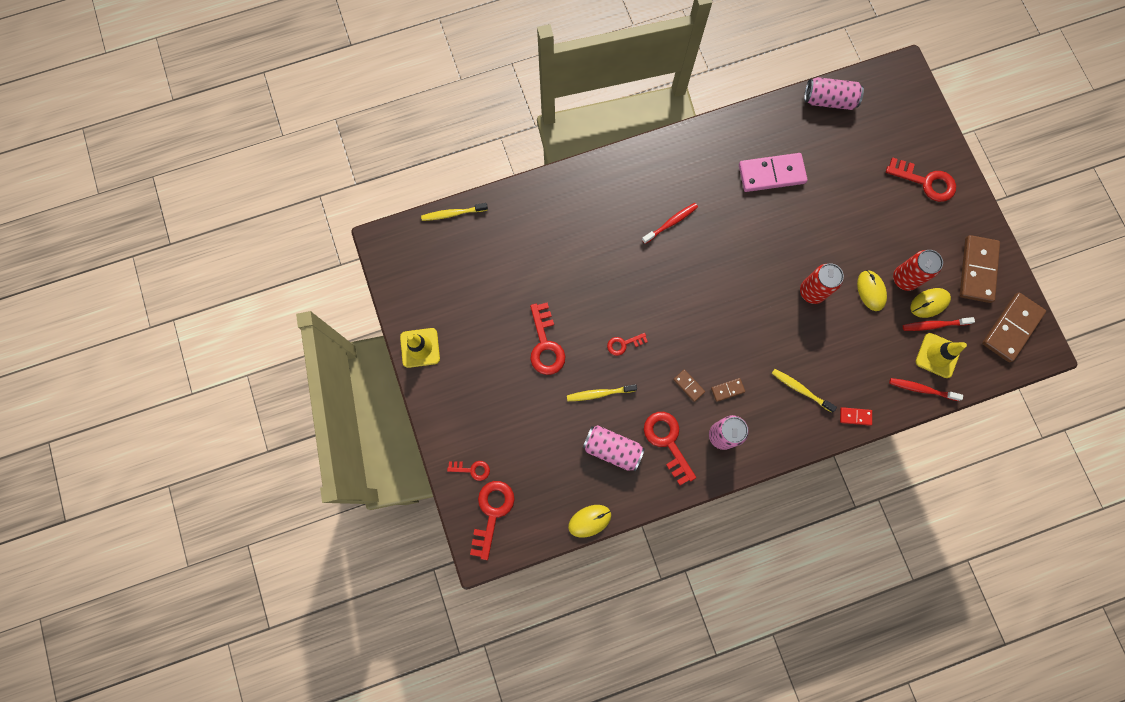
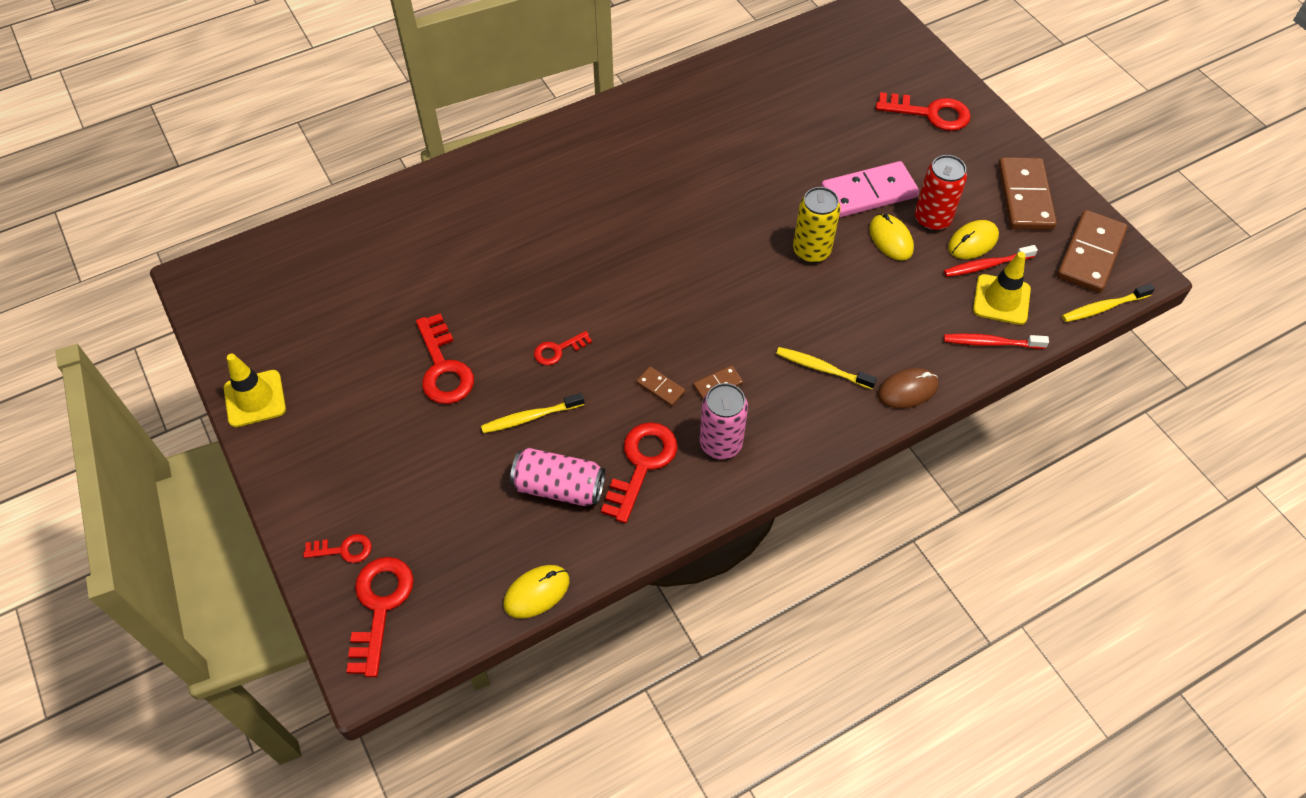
camera: 10 degrees left, 20 degrees down
(453, 214) = (297, 231): yellow toothbrush -> yellow toothbrush (1103, 307)
(667, 442) = (641, 465): red key -> red key turned 60 degrees clockwise
(671, 223) = (603, 200): red toothbrush -> none
(771, 174) = (729, 131): pink domino -> pink domino (869, 193)
(812, 291) = (811, 251): red can -> yellow can
(829, 100) = (786, 48): pink can -> none
(855, 416) = (907, 390): red domino -> brown mouse

